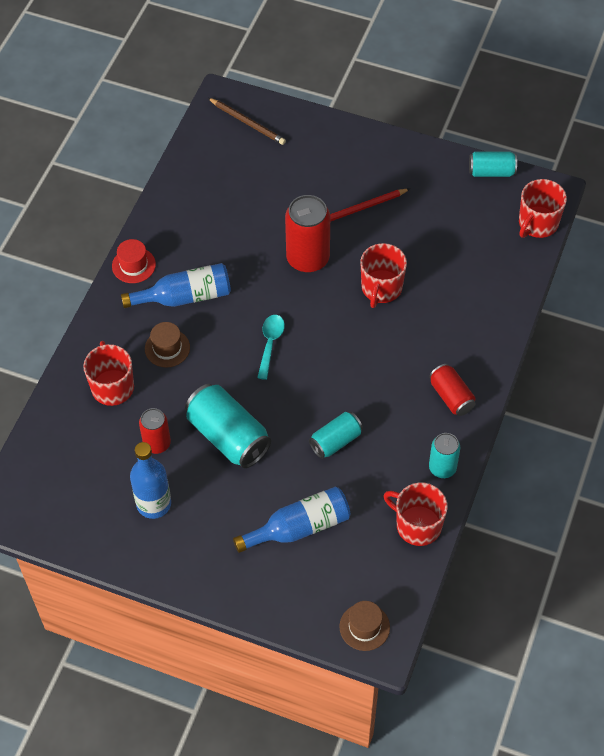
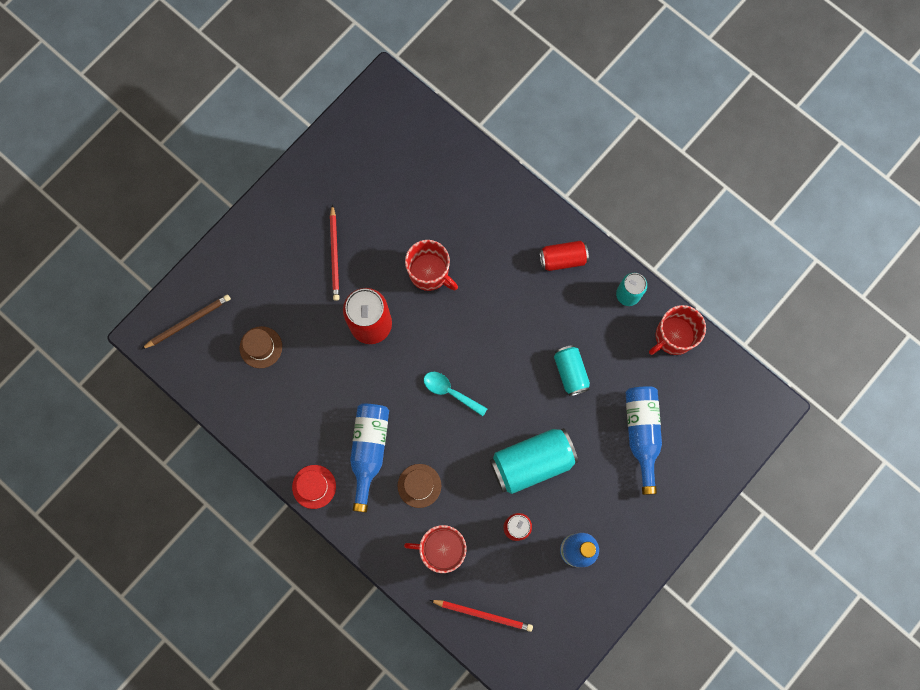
camera: 70 degrees left, 20 degrees up
(60, 442) = (483, 614): none -> red pencil
(364, 627) = (749, 414): brown hat -> brown hat (261, 347)
(491, 172) = (341, 126): turquoise can -> none
(537, 223) = (414, 112): red mug -> none

